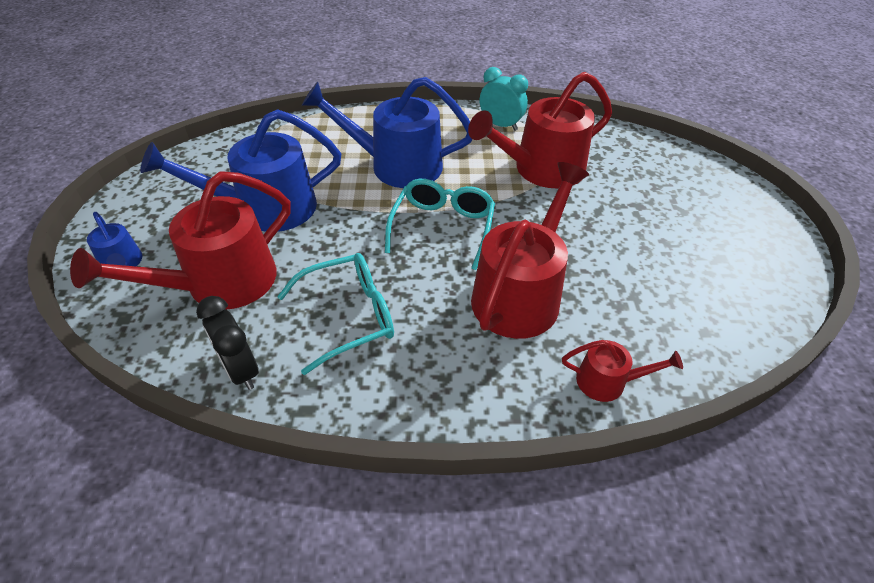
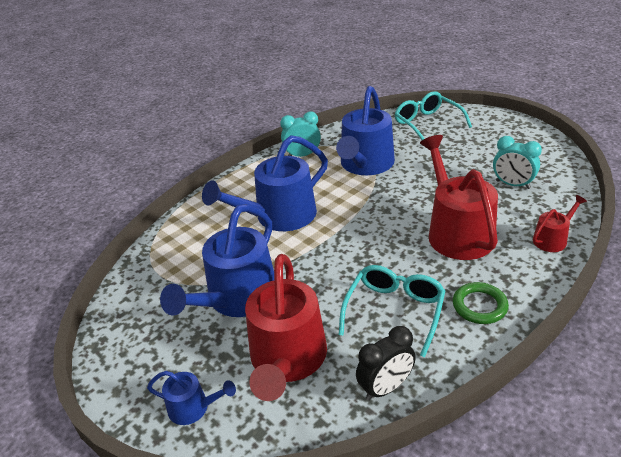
camera: 40 degrees left, 10 degrees down
(241, 370) = (385, 388): black clock -> black clock turned 45 degrees counterclockwise
(423, 377) = (479, 306): none -> green ring
(442, 228) = (365, 230): turquoise glasses -> turquoise glasses (427, 124)
(541, 169) = (365, 165): red watering can -> blue watering can
(662, 293) = (512, 184): none -> turquoise clock

